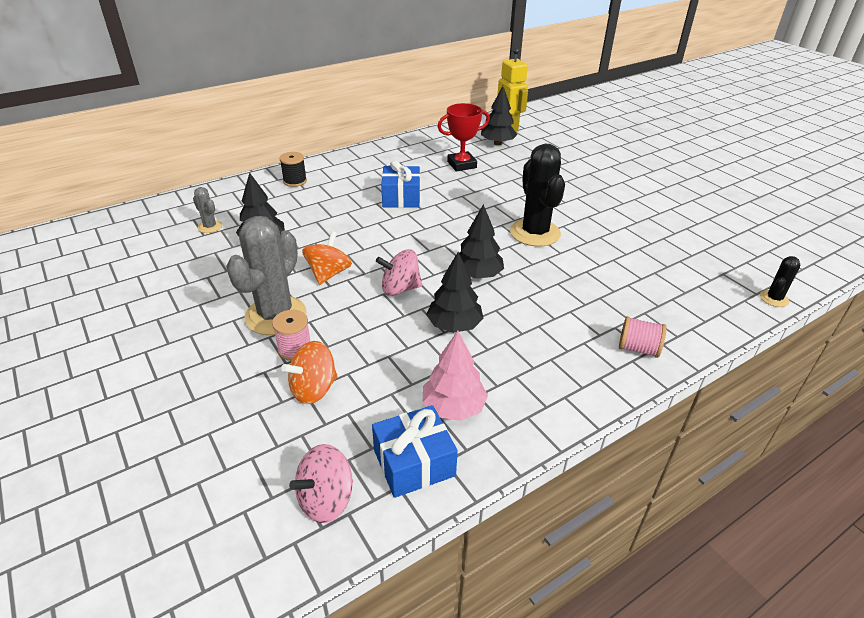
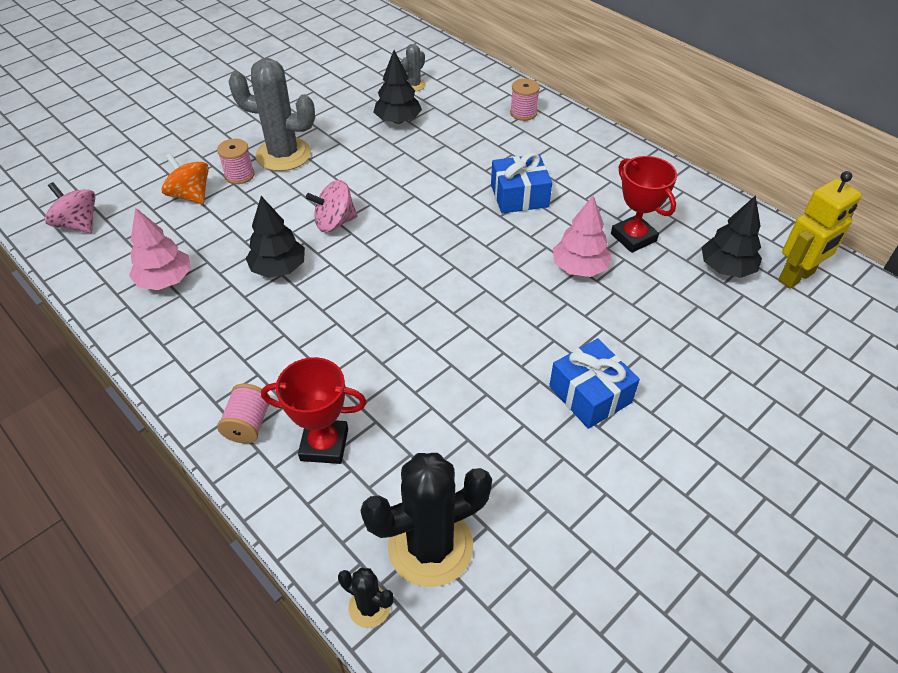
camera: 80 degrees right, 10 degrees up
(295, 181) = (523, 113): black spool -> pink spool
(328, 274) = (351, 171): orange spinning top -> none
(400, 288) = (334, 222): pink spinning top -> pink spinning top turned 90 degrees counterclockwise
(414, 463) = (106, 264): blue gift -> blue gift (590, 394)
(478, 275) = (370, 278): black tree -> none
(486, 187) = (579, 268): none -> pink tree
(535, 233) = (475, 323): black cactus -> black cactus (430, 546)
(652, 309) = (324, 444): none -> red trophy

